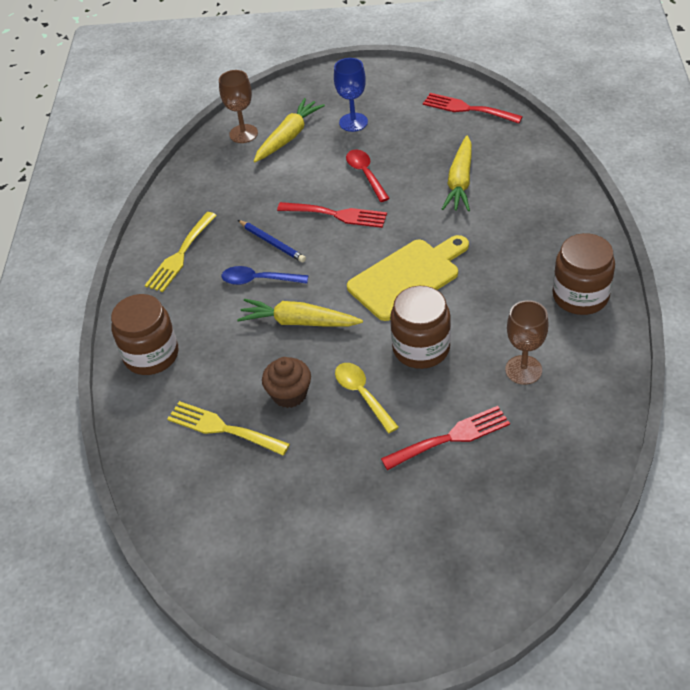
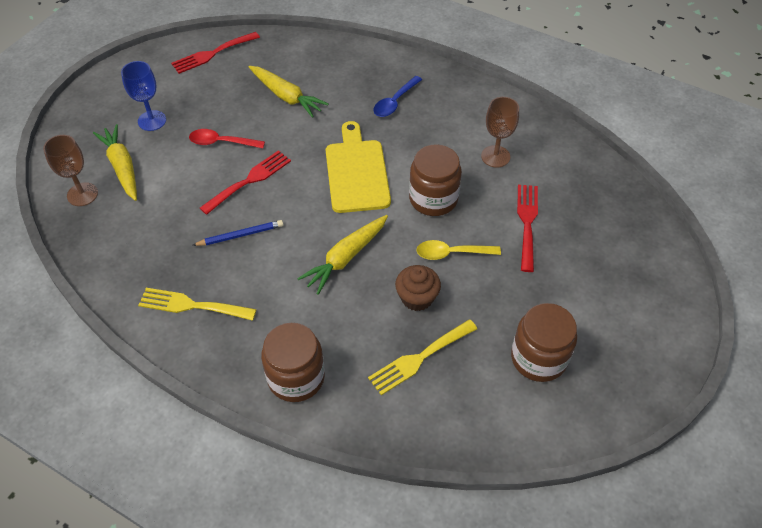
camera: 65 degrees left, 5 degrees up
(180, 255) = (192, 305): yellow fork -> yellow fork turned 135 degrees clockwise
(258, 280) = (275, 263): blue spoon -> blue spoon (395, 102)
(580, 296) = (453, 96): brown jar -> brown jar (538, 358)

